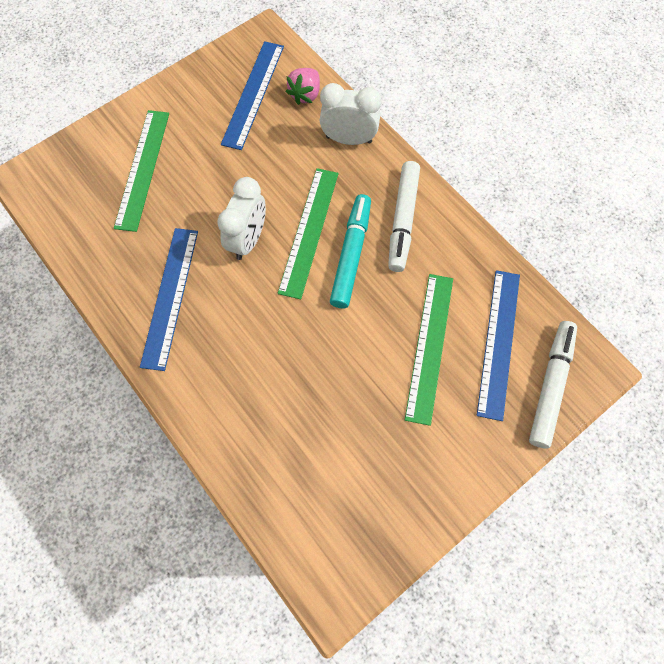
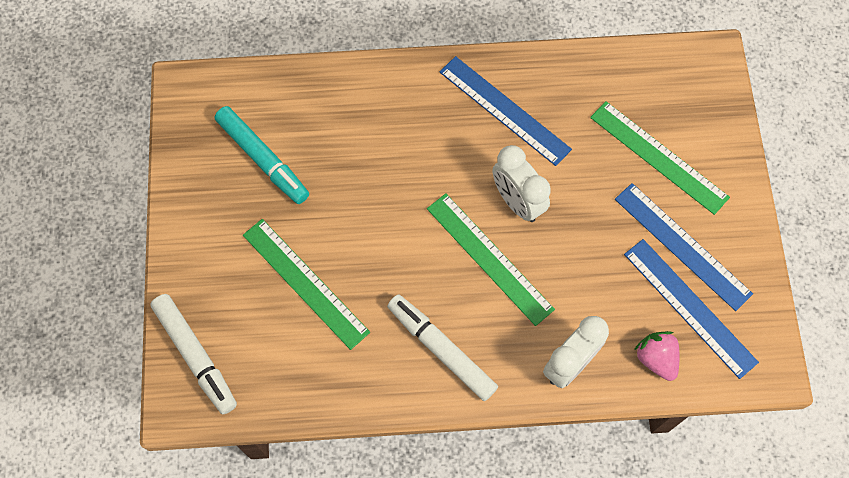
camera: 125 degrees right, 0 degrees up
(351, 255) = (439, 278): turquoise marker -> turquoise marker (263, 159)
(499, 342) = (264, 343): blue ruler -> blue ruler (682, 246)

